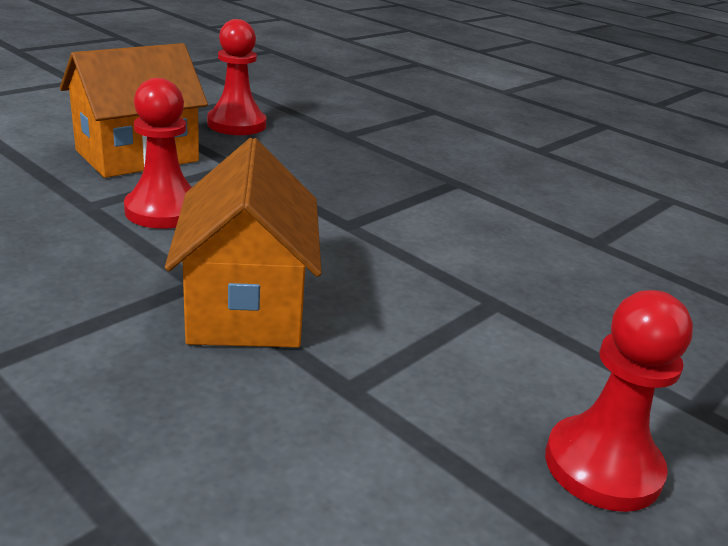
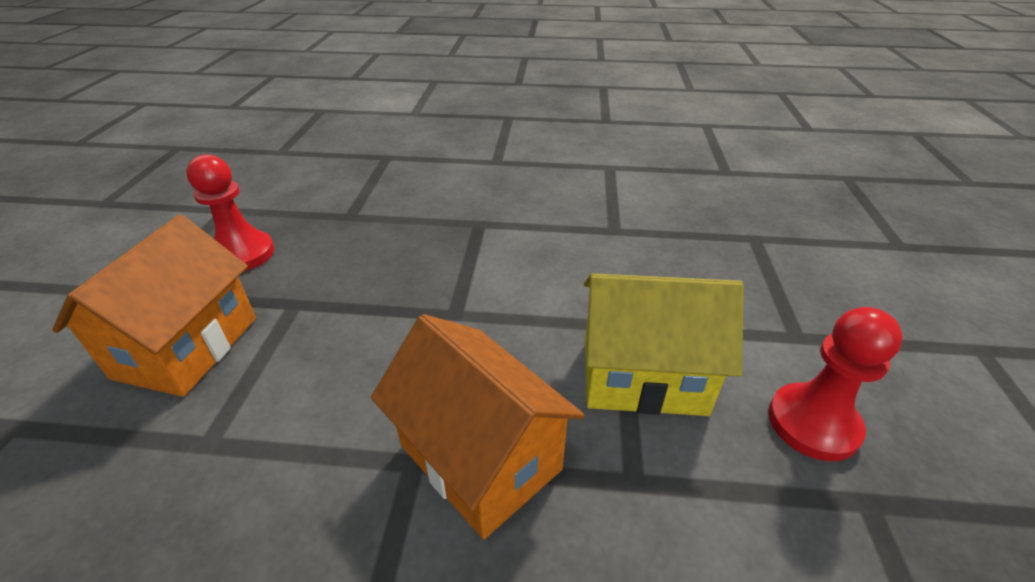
camera: 35 degrees left, 10 degrees up
(164, 211) = (291, 399): red pawn -> none
(462, 340) = (643, 376): none -> yellow house

